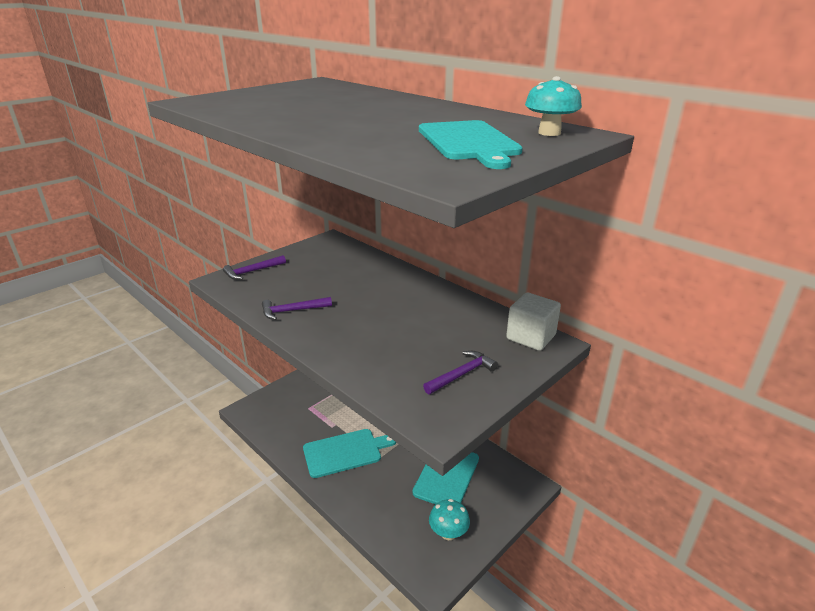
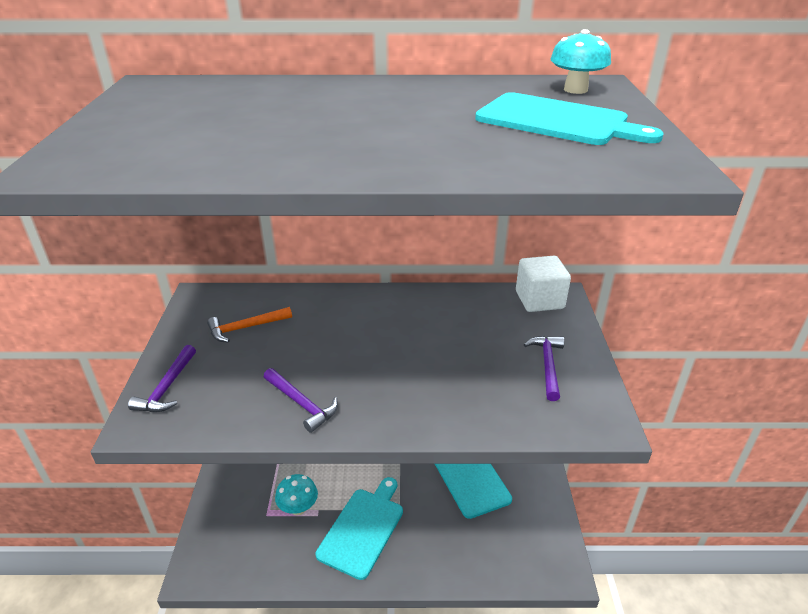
camera: 45 degrees left, 5 degrees up
(292, 311) = (301, 404): purple hammer -> purple hammer turned 75 degrees counterclockwise
(327, 263) = (246, 328): none -> orange hammer
(448, 533) = (529, 526): turquoise mushroom -> turquoise mushroom (298, 508)

